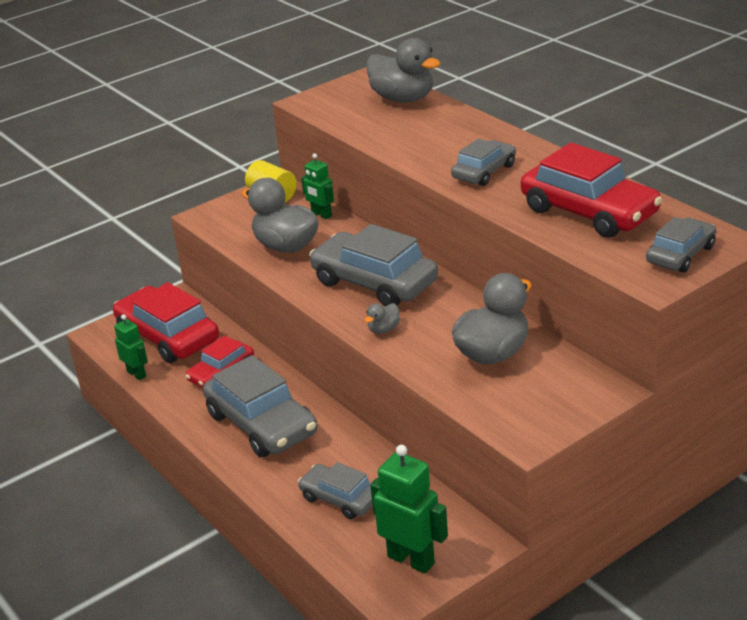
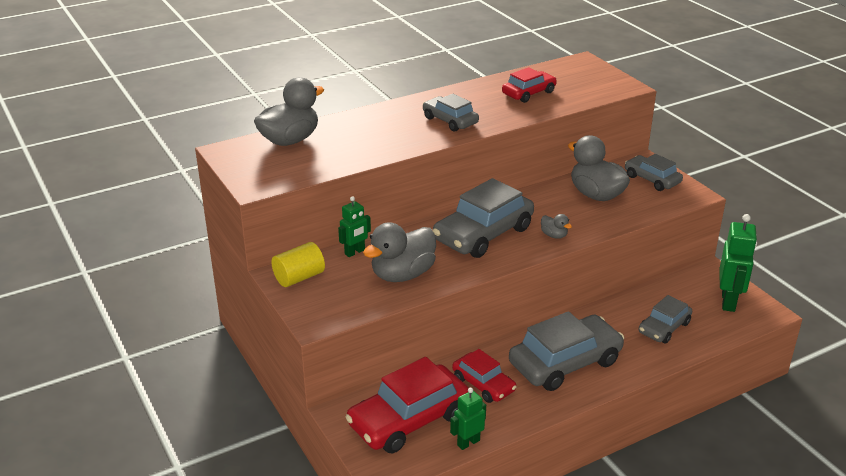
camera: 85 degrees left, 0 degrees up
(411, 560) = (728, 301): green robot -> green robot turned 150 degrees clockwise
(589, 212) = (528, 93): red car -> red car, size x0.57
(680, 254) = (594, 75): grey car -> grey car (652, 179)

